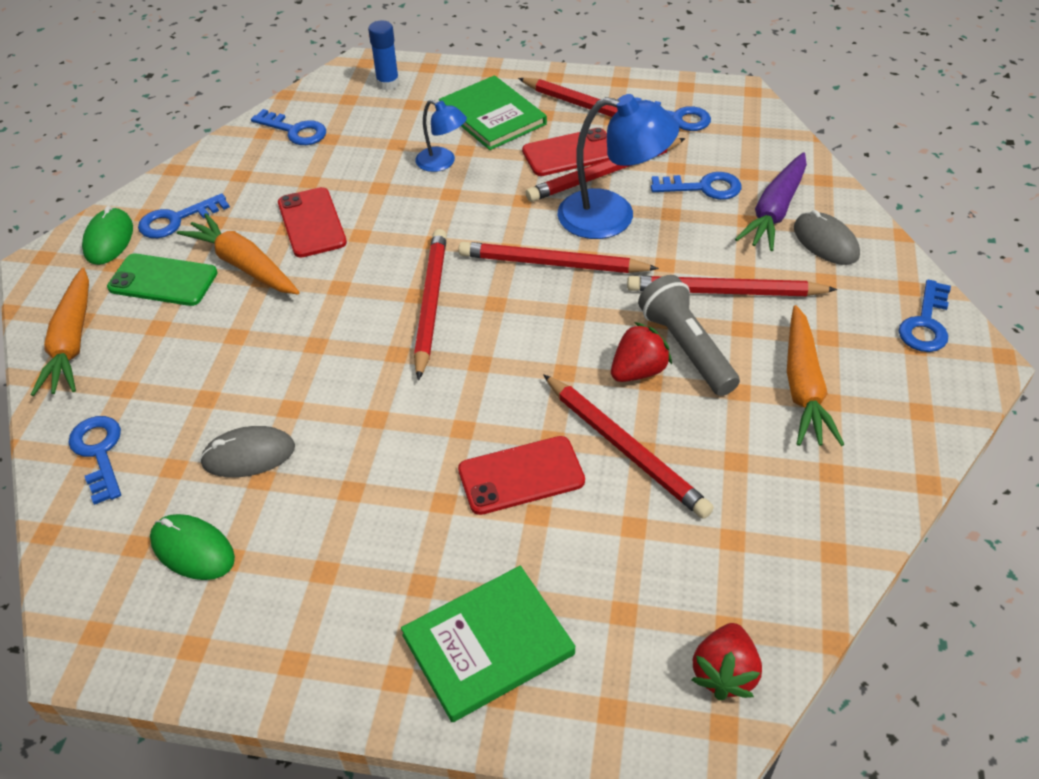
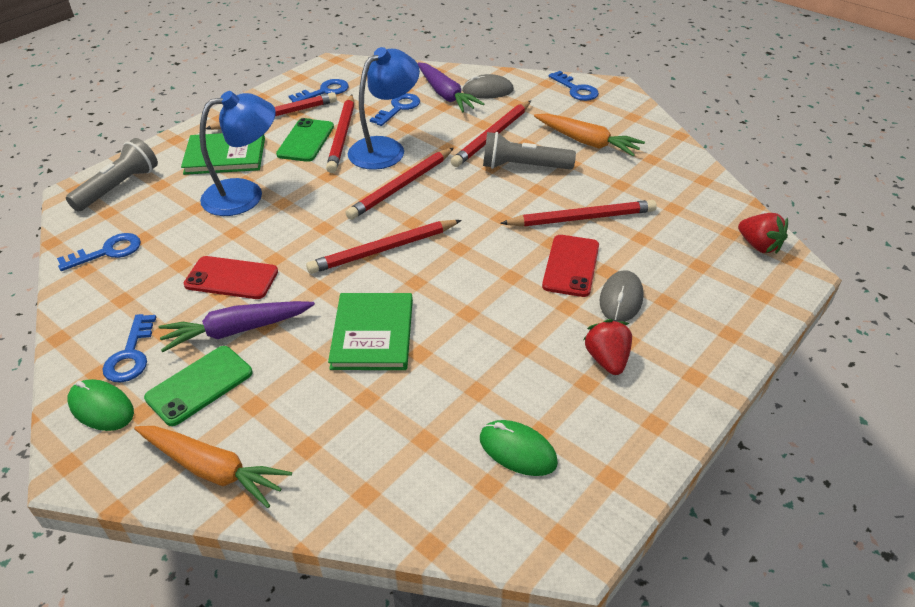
camera: 60 degrees left, 5 degrees down
(99, 453) = (368, 484): blue key -> none
(192, 549) = (517, 450): green mouse -> green mouse turned 60 degrees clockwise
(243, 265) = (236, 331): orange carrot -> purple carrot
(248, 455) = (448, 390): grey mouse -> grey mouse (621, 299)
(388, 83) = (118, 187): blue glue stick -> grey flashlight
(430, 303) = (383, 250): red pencil -> red pencil turned 60 degrees counterclockwise
(442, 163) = (245, 194): blue lamp -> blue lamp, size x1.81
(488, 645) = (691, 327): green book -> green book (373, 334)
(570, 153) = (306, 140): red phone -> green phone
(638, 371) = (525, 190): red strawberry -> red strawberry (607, 360)

